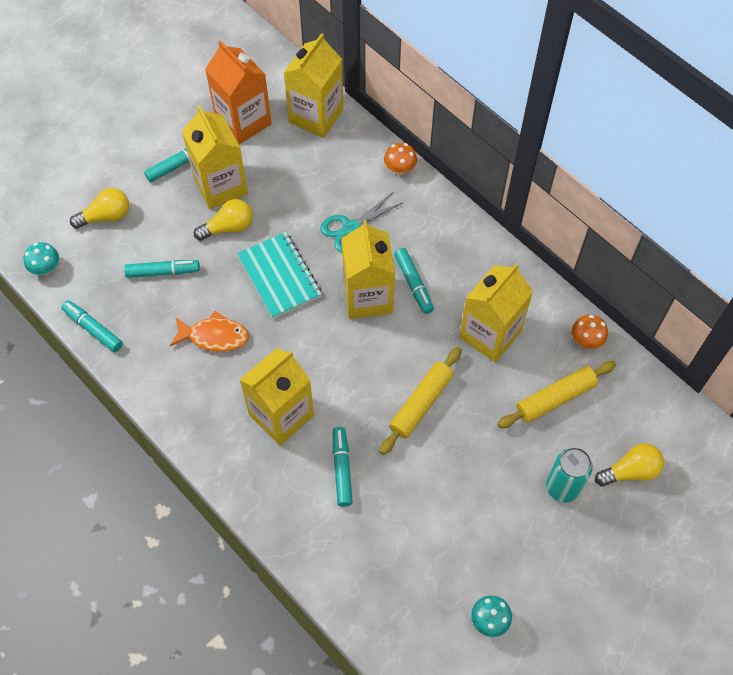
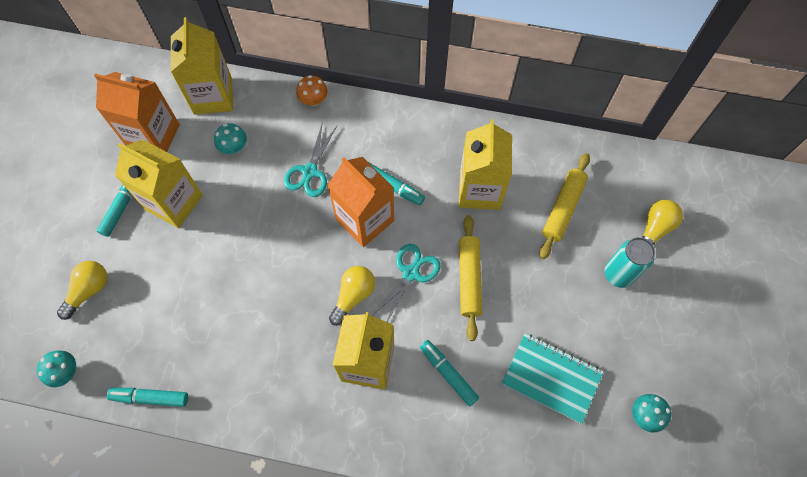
camera: 35 degrees left, 5 degrees up
(162, 272) = (176, 307): turquoise marker -> none
(214, 336) = (263, 334): orange fish -> none
(228, 227) = (207, 233): yellow light bulb -> yellow light bulb (353, 296)
(279, 276) = (280, 248): turquoise notebook -> turquoise notebook (551, 378)
(302, 169) = (234, 147): none -> turquoise mushroom
(367, 297) = (365, 220): yellow carton -> orange carton
(373, 366) = (411, 273): none -> turquoise scissors
(586, 340) = (551, 150): orange mushroom -> none

